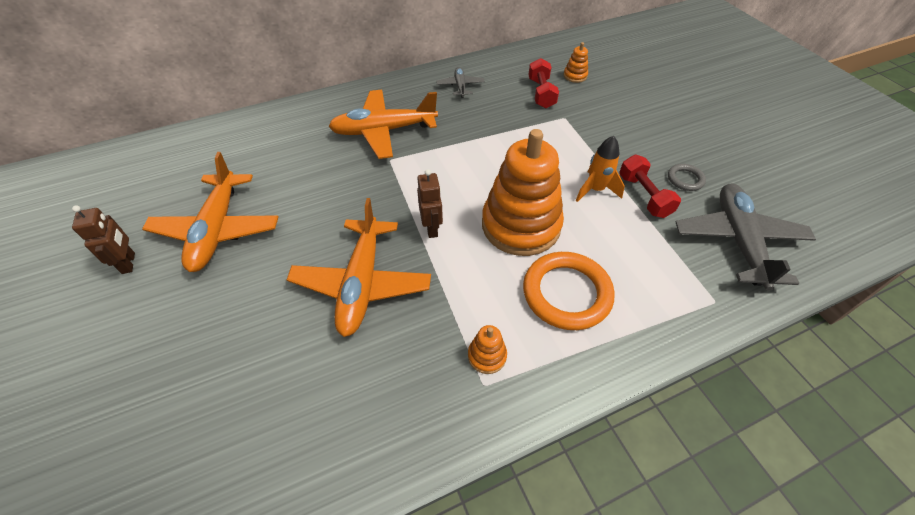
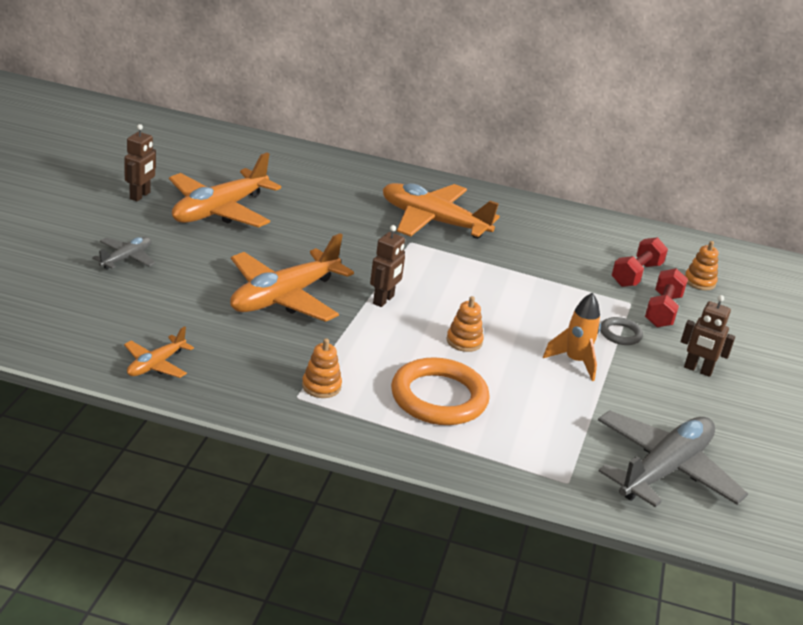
camera: 35 degrees right, 20 degrees down
(340, 458) = (156, 365): none -> orange plane
(460, 86) = (556, 228): grey plane -> grey plane (126, 258)
(521, 225) = (464, 341): orange stacking toy -> orange stacking toy, size x0.40
(644, 196) = (618, 392): red dumbbell -> red dumbbell (662, 311)
(654, 144) = (697, 370): none -> brown robot
(685, 179) = (686, 408): grey ring -> grey ring (620, 334)

